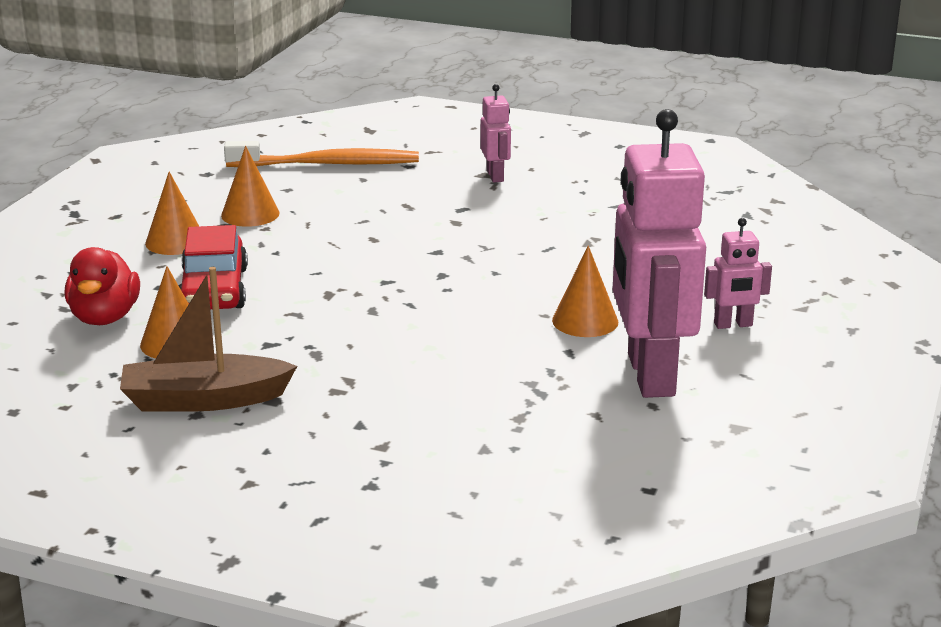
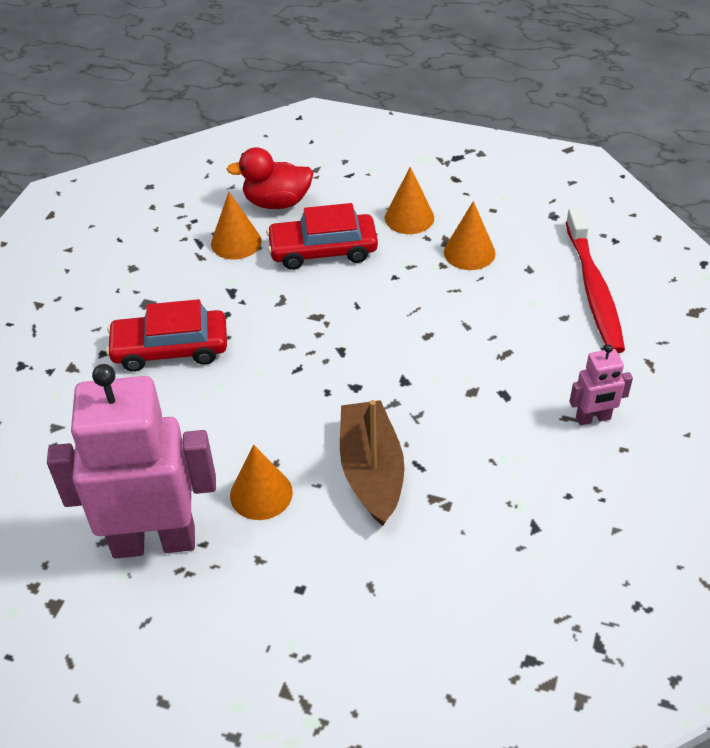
camera: 90 degrees right, 20 degrees up
(204, 400) = (150, 268): brown boat -> brown boat (371, 471)
(327, 164) = (593, 289): orange toothbrush -> red toothbrush
(362, 379) = (170, 349): none -> red car
(733, 325) = (248, 619): pink robot -> none

